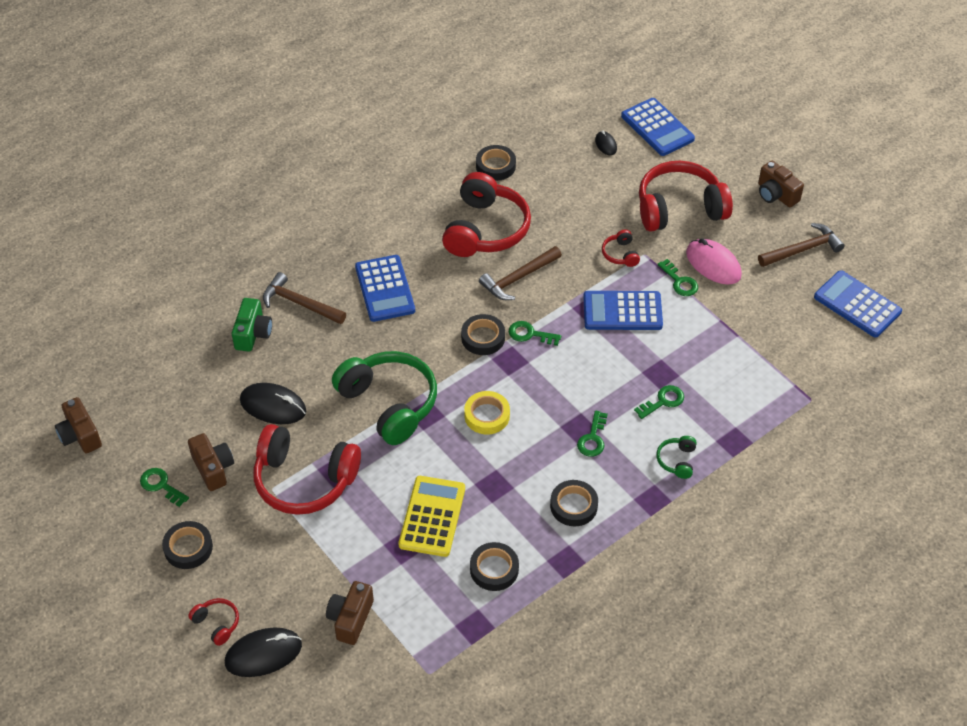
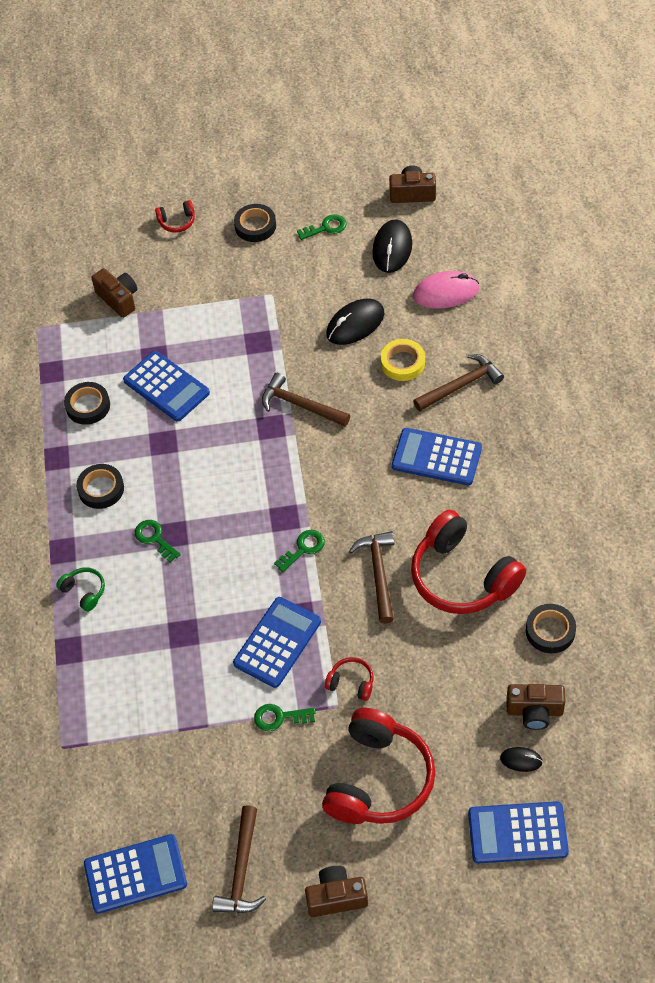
camera: 125 degrees right, 5 degrees up
(213, 468) = (319, 264): brown camera -> brown camera (534, 711)
(253, 333) = (447, 338): green camera -> none
(263, 654) = (131, 239): black mouse -> black mouse (392, 248)
(304, 480) = (264, 317): red headphones -> none
(389, 404) = (300, 405): green headphones -> brown hammer
(432, 516) = (166, 387): yellow calculator -> blue calculator
(483, 338) = (325, 508): black tape -> none
(487, 415) = (236, 470): yellow tape -> yellow tape (402, 363)
(663, 401) = (152, 617): green key -> none
(713, 264) = (281, 764): pink mouse -> pink mouse (446, 292)

